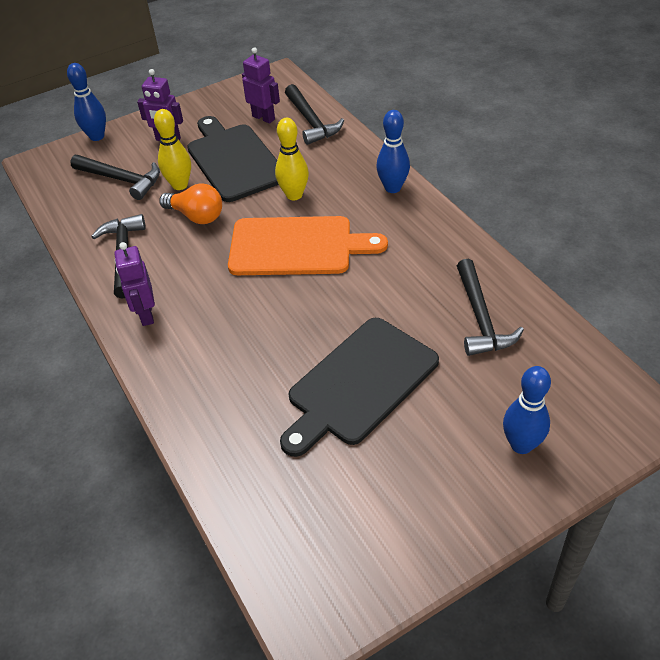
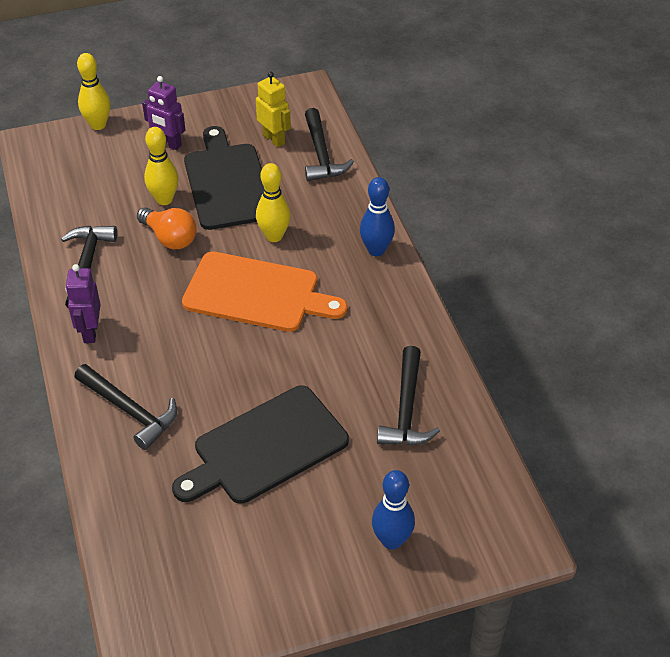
camera: 10 degrees right, 0 degrees up
(97, 136) = (98, 125): blue bowling pin -> yellow bowling pin
(122, 180) = (109, 181): black hammer -> black hammer (130, 411)
(263, 118) = (274, 139): purple robot -> yellow robot

